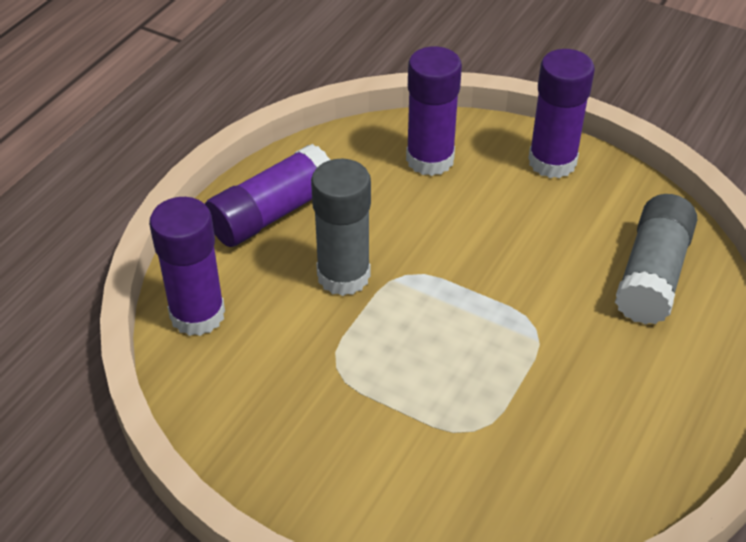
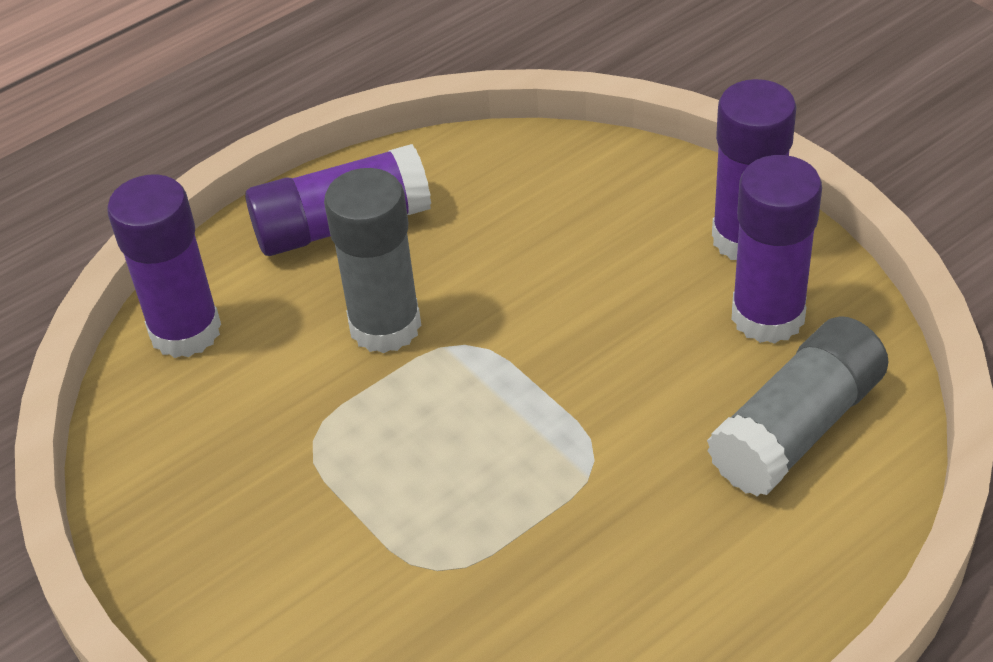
camera: 25 degrees right, 0 degrees up
(430, 159) = (581, 198): purple glue stick -> purple glue stick (767, 316)

